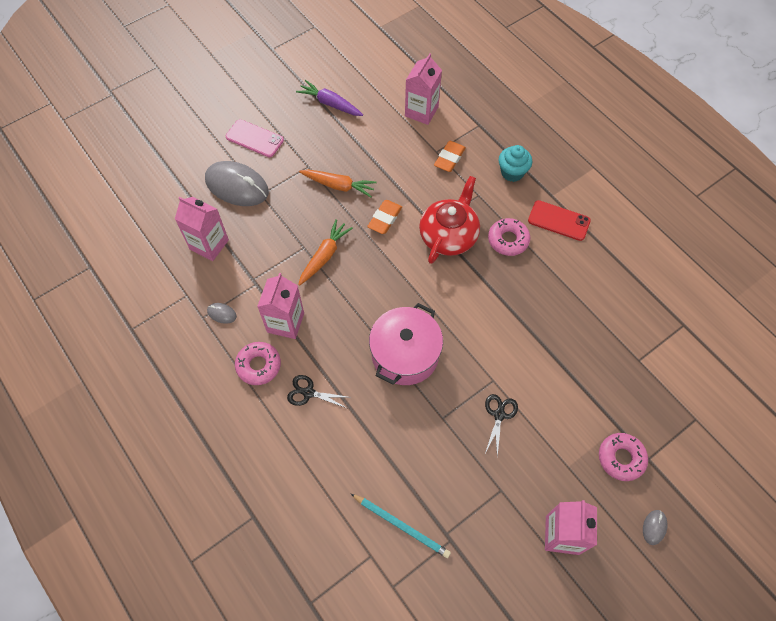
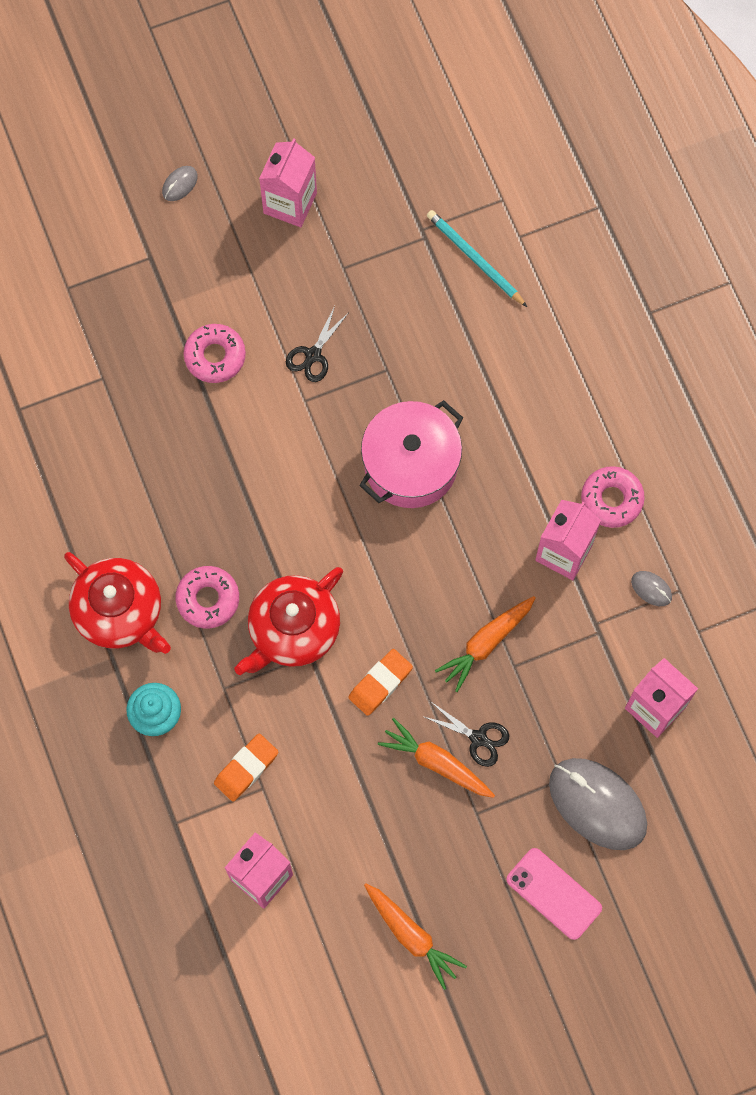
camera: 165 degrees left, 10 degrees up
(308, 393) = (552, 445): black scissors -> black scissors (478, 738)
(330, 104) = (411, 936): purple carrot -> orange carrot
(559, 220) = (120, 612): red phone -> red teapot
(621, 458) = (183, 266): pink donut -> pink donut (215, 356)

